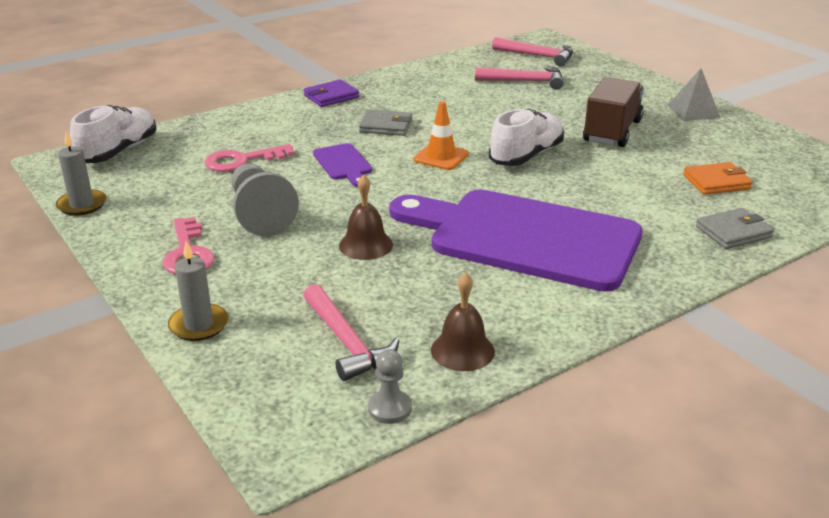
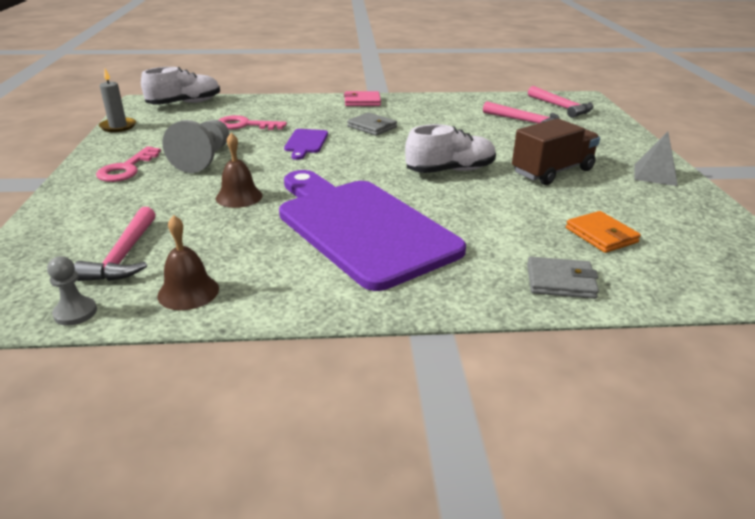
camera: 30 degrees right, 0 degrees up
(199, 325) = (61, 212): grey candle -> none
(331, 96) = (362, 101): purple wallet -> pink wallet
(441, 157) = (382, 155): orange traffic cone -> none
(716, 182) = (601, 235): orange wallet -> orange wallet turned 45 degrees clockwise

